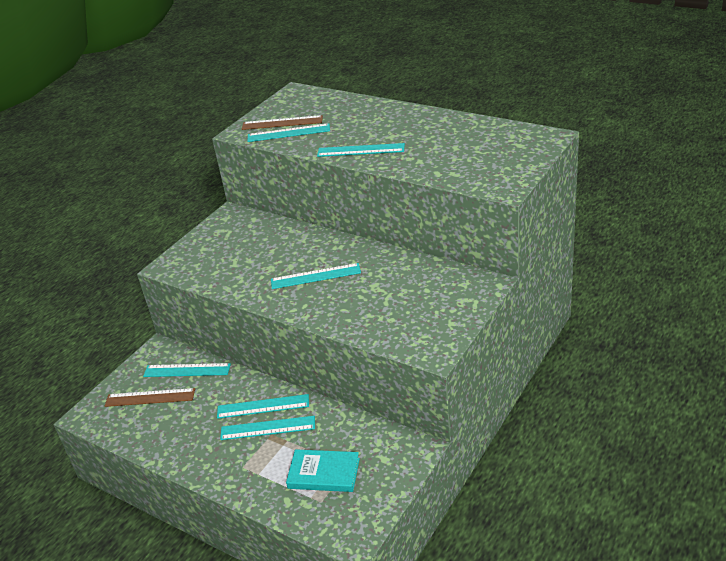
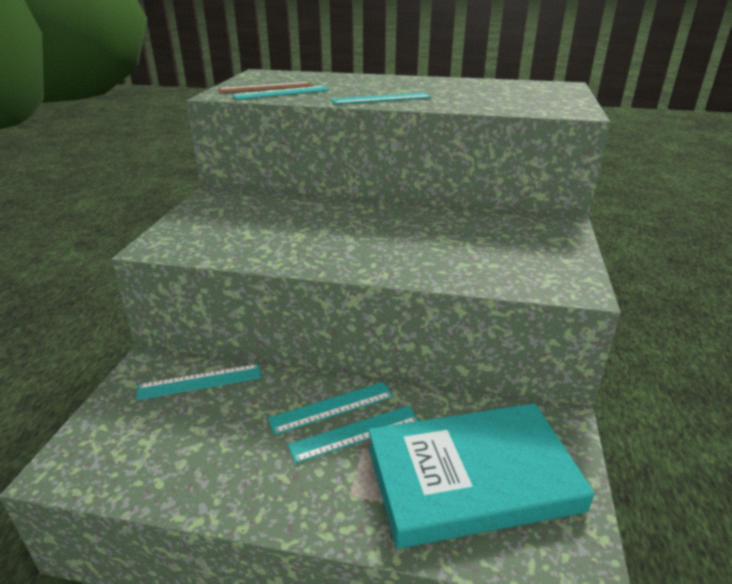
camera: 25 degrees left, 5 degrees down
(150, 397) = (158, 425): brown ruler -> none
(315, 276) = (363, 236): turquoise ruler -> none
(324, 473) = (471, 478): turquoise book -> turquoise book, size x1.97

